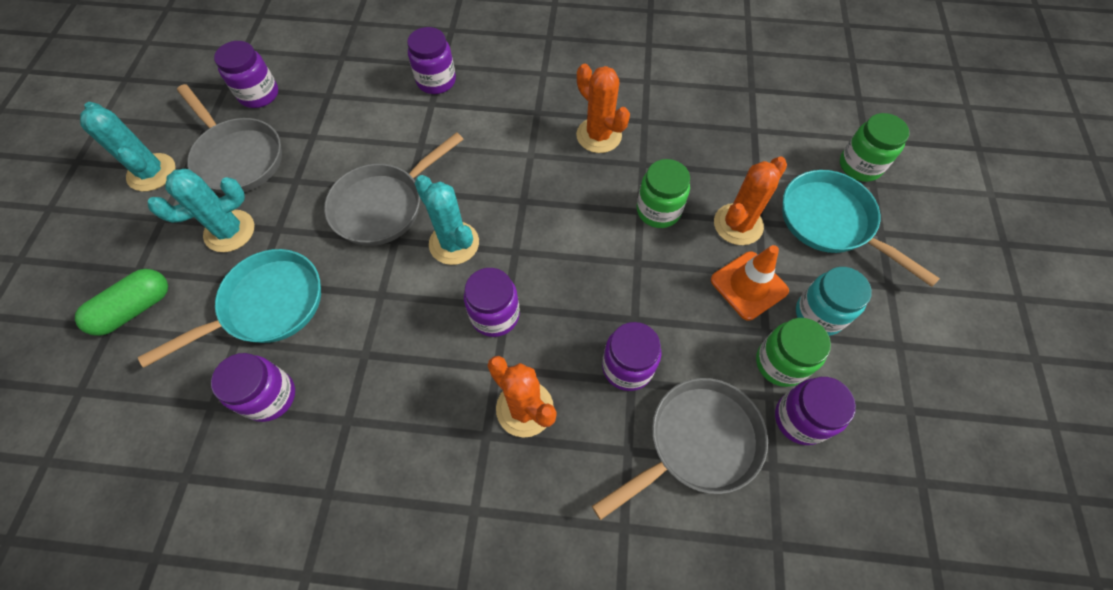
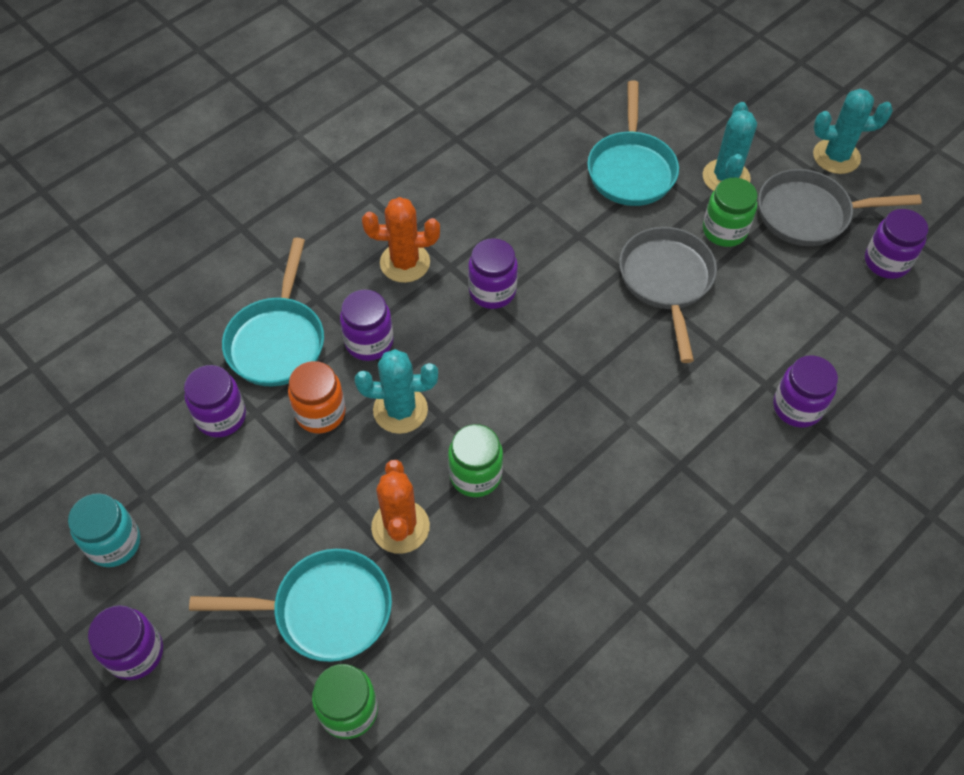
camera: 130 degrees right, 5 degrees down
(135, 309) = (695, 103): green capsule -> none
(270, 396) = (553, 141): purple jar -> purple jar (135, 653)
(454, 243) = (583, 305): turquoise cactus -> turquoise cactus (400, 410)
(599, 135) = (604, 495): orange cactus -> none
(697, 442) = (277, 341): grey pan -> turquoise pan
(719, 347) = (320, 413): none -> orange jar
(749, 285) = (342, 480): orange traffic cone -> none
(780, 363) = (266, 442): green jar -> green jar (724, 230)
(819, 314) = (267, 508): turquoise jar -> turquoise jar (114, 543)

